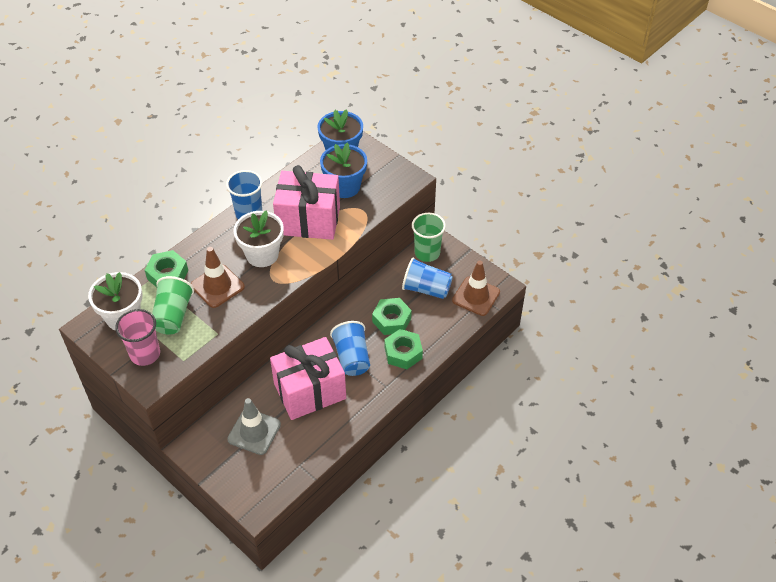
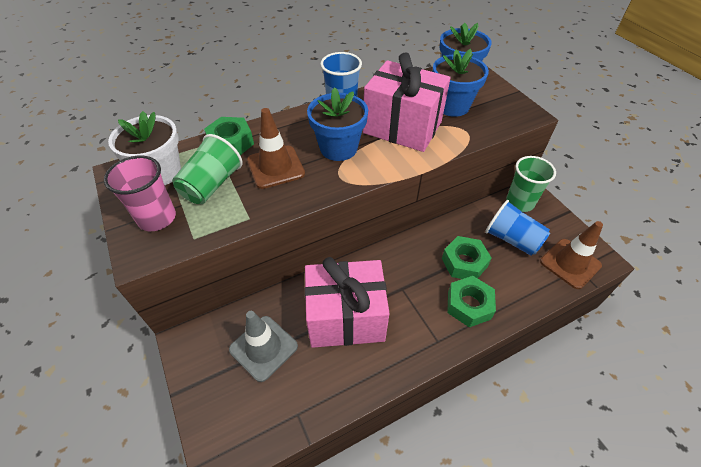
camera: 20 degrees right, 0 degrees up
(262, 254) = (338, 148): white flower pot -> blue flower pot
(352, 357) = (407, 292): blue cup -> none

